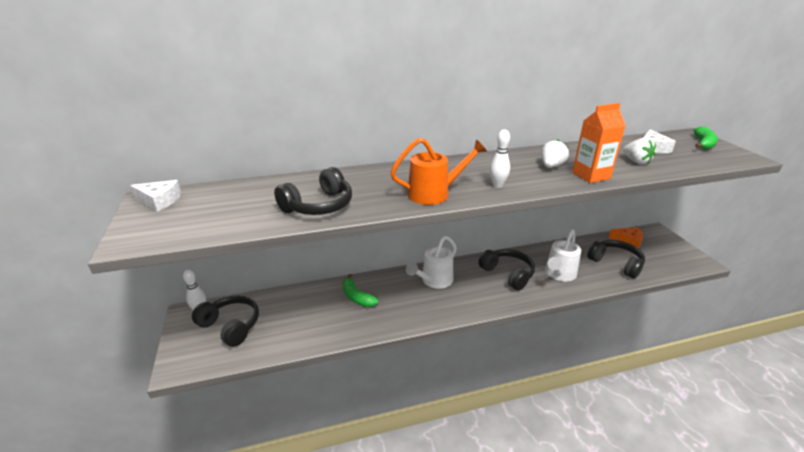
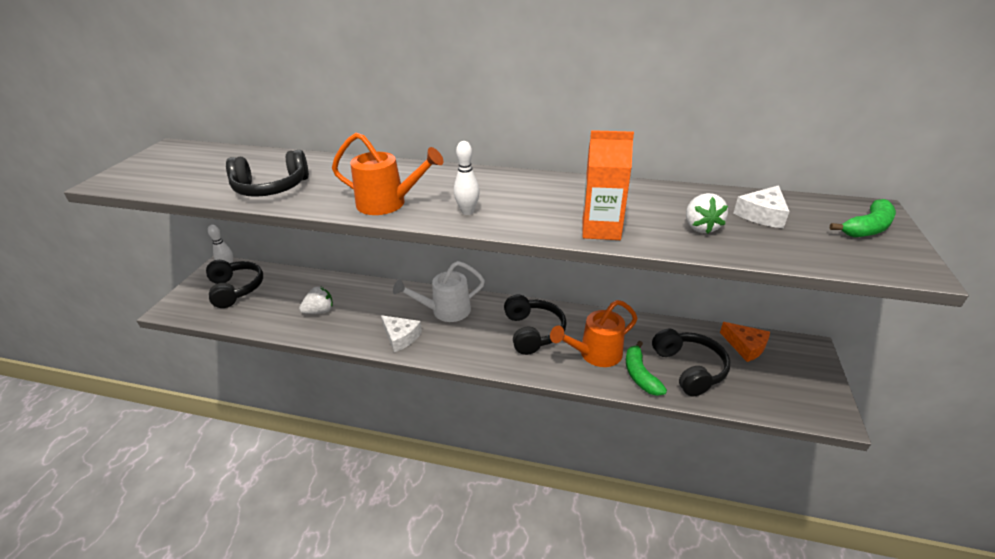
camera: 30 degrees right, 5 degrees up
(159, 201) = (171, 152): white cheese -> white cheese (400, 337)
(357, 297) = (357, 301): green banana -> green banana (640, 375)
(551, 166) = (570, 205): white strawberry -> white strawberry (320, 311)
(559, 274) = (595, 354): white watering can -> orange watering can

